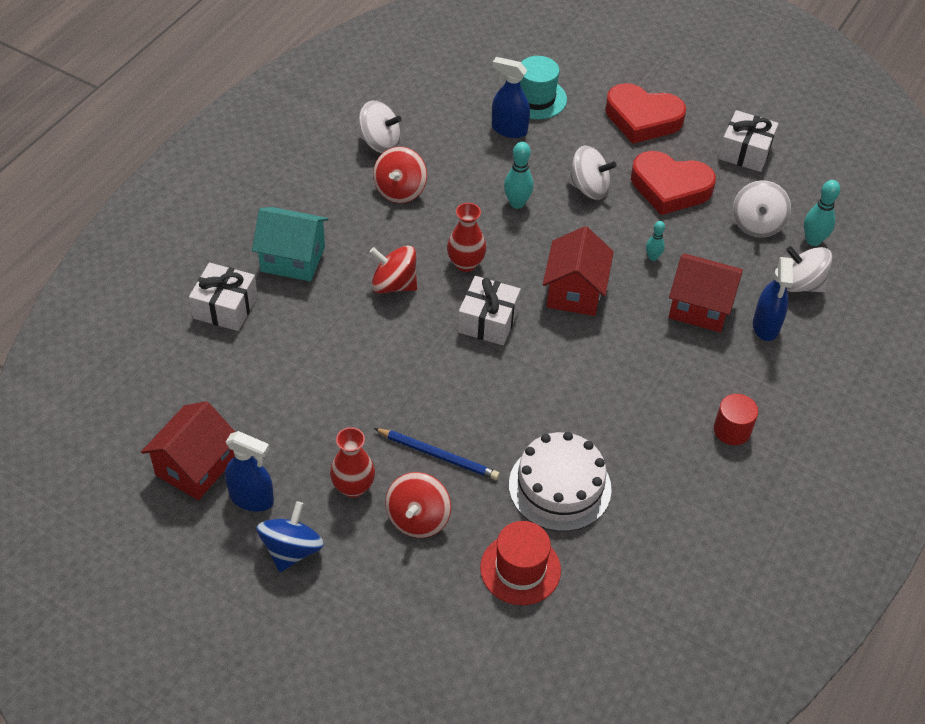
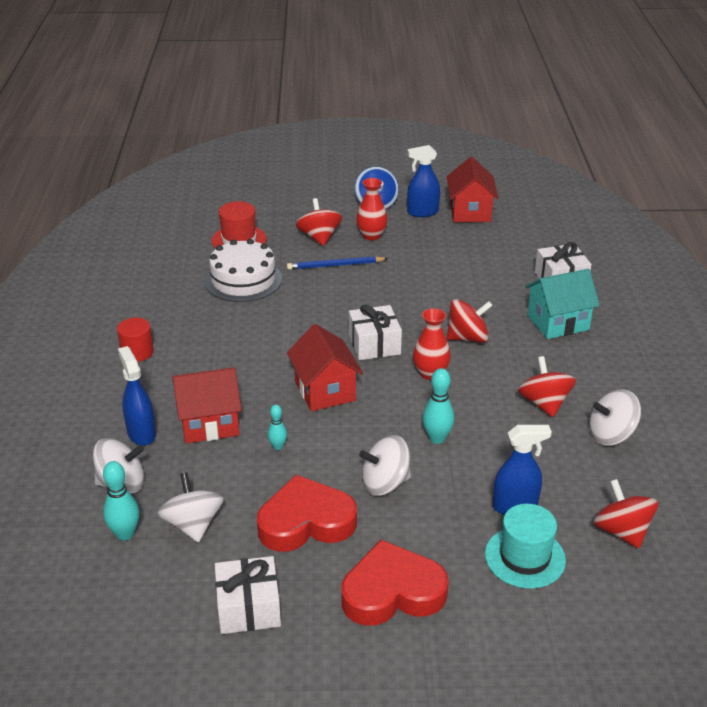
camera: 150 degrees right, 15 degrees down
(454, 83) = (621, 531): none -> red spinning top

